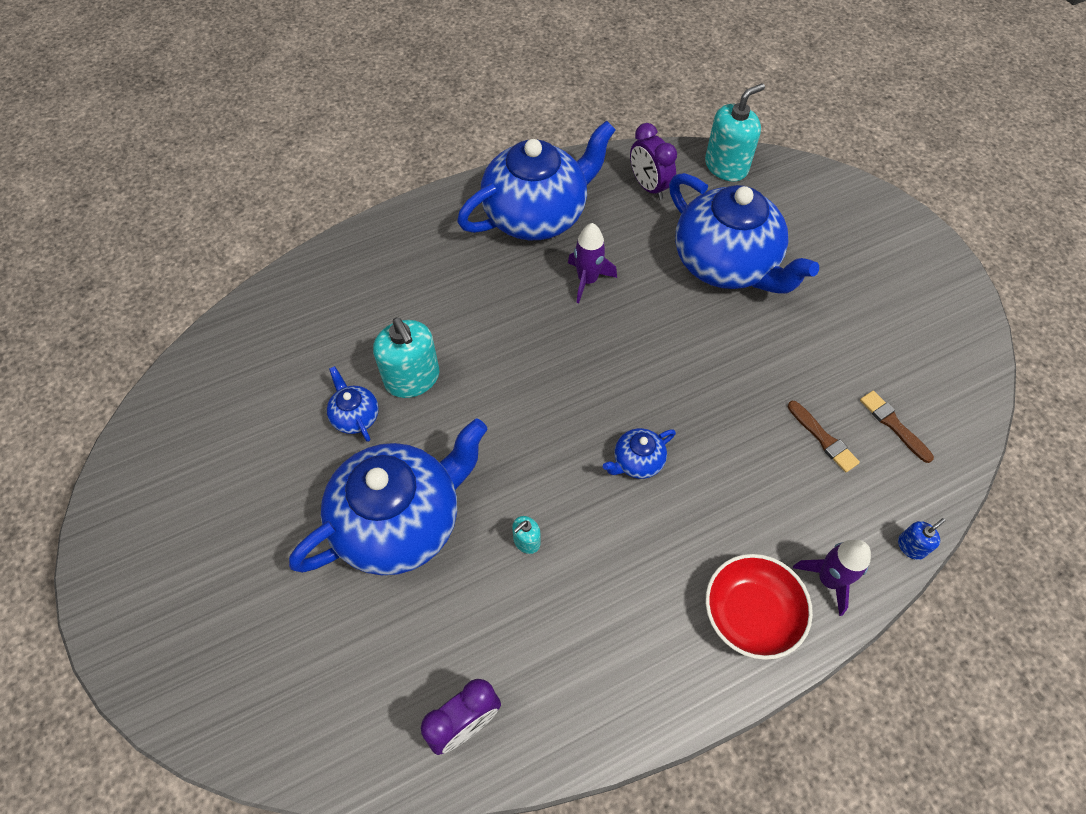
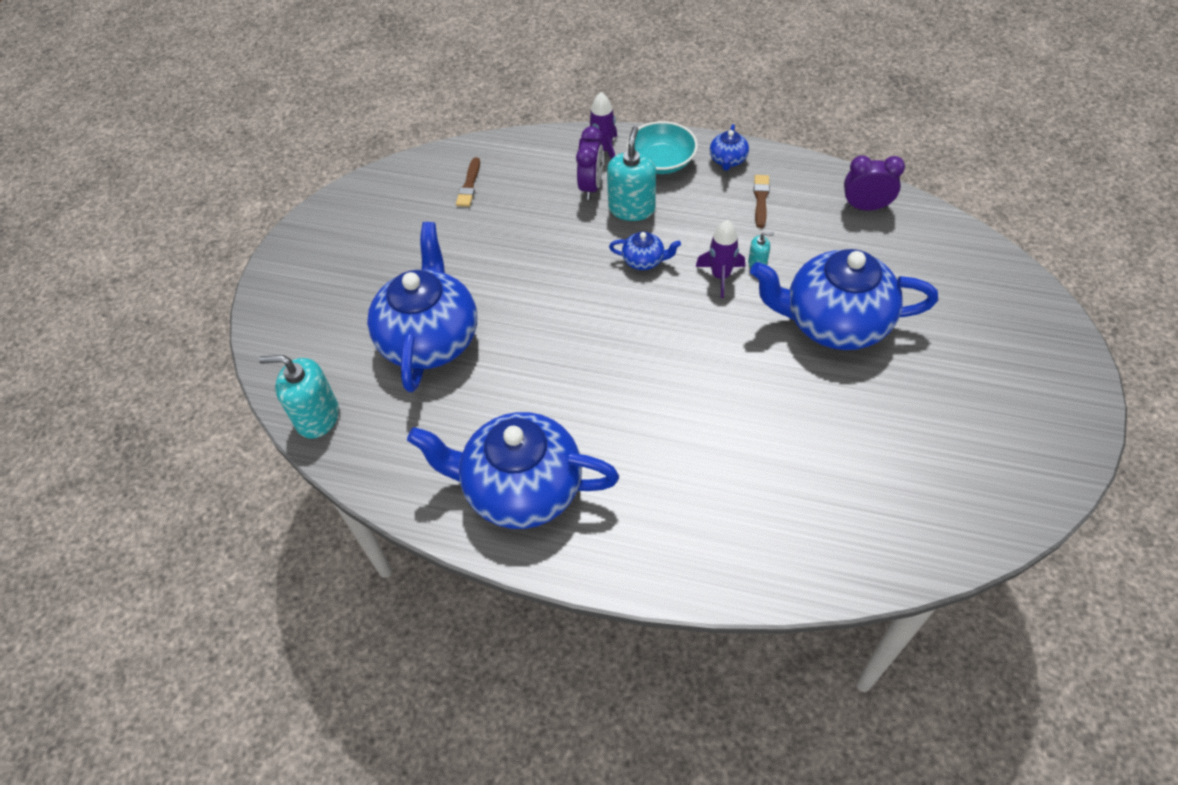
camera: 135 degrees left, 5 degrees down
(355, 416) = (820, 413): blue teapot -> blue teapot (728, 160)
(412, 378) = (753, 413): turquoise soap dispenser -> turquoise soap dispenser (631, 208)
(587, 280) = (544, 398): purple rocket -> purple rocket (720, 276)
(649, 187) = (400, 445): purple clock -> purple clock (591, 187)
(751, 613) = (661, 161): red bowl -> turquoise bowl
(823, 438) = (518, 204): brown brush -> brown brush (761, 199)
(911, 546) = (542, 137): blue soap dispenser -> none

